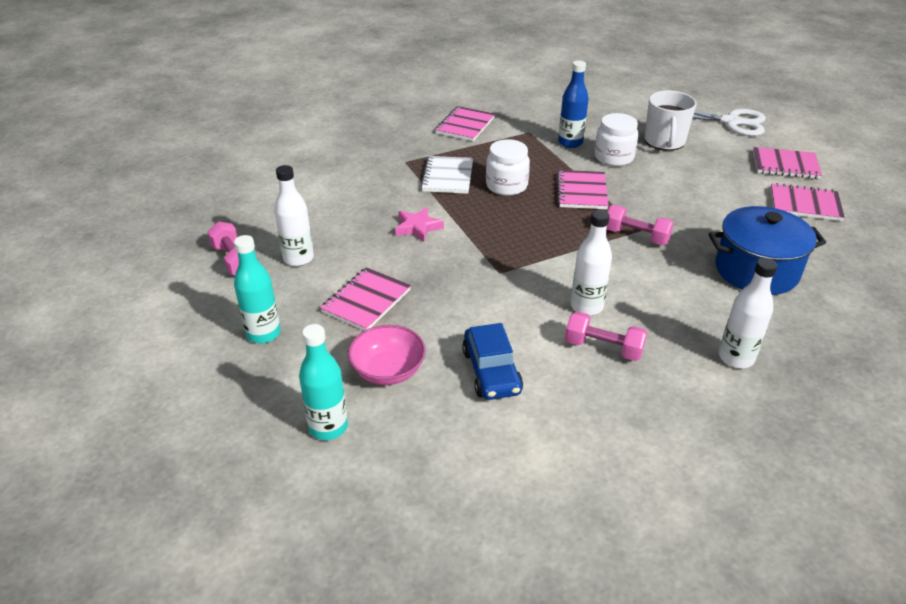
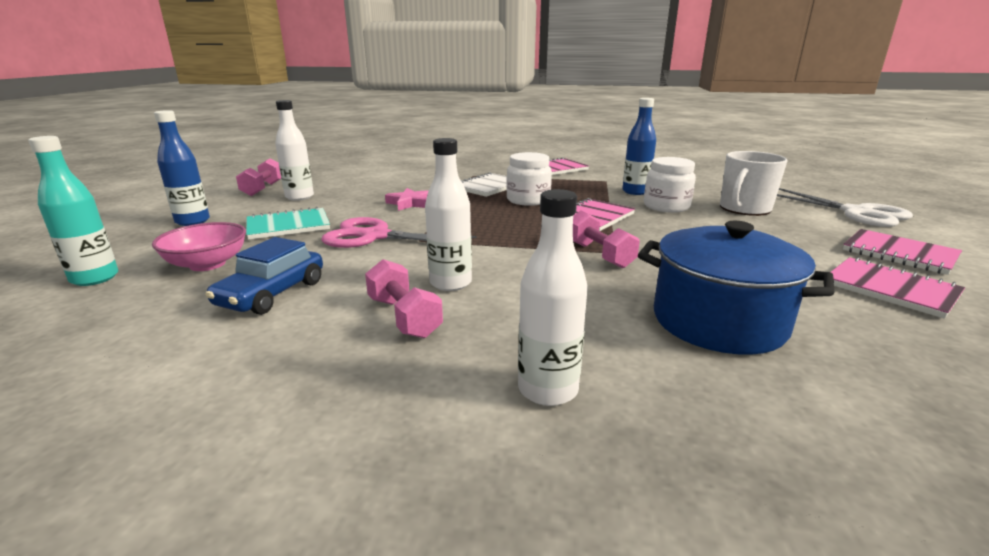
camera: 35 degrees right, 15 degrees down
(263, 333) = (192, 221): turquoise bottle -> blue bottle
(366, 301) = (288, 226): pink notebook -> turquoise notebook
(460, 282) = (375, 236): none -> pink scissors

